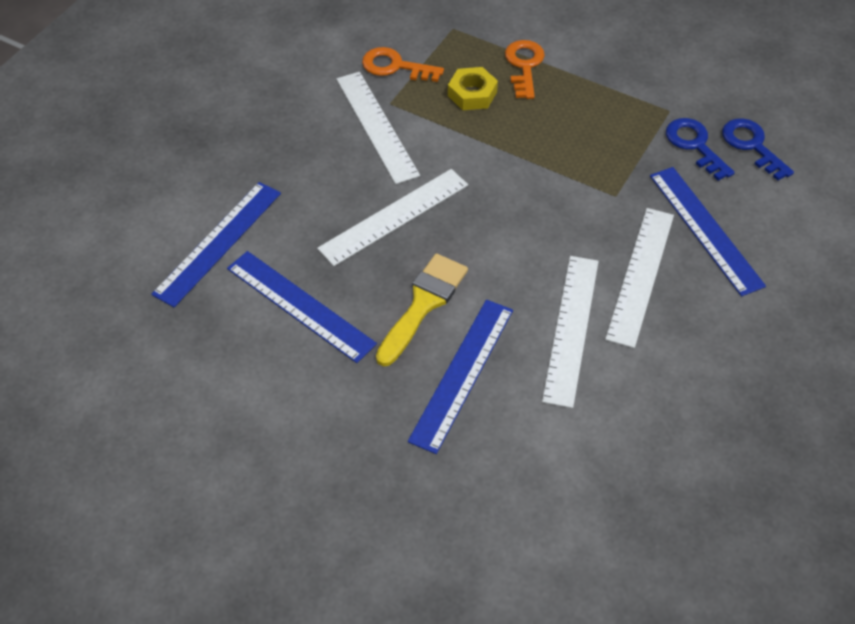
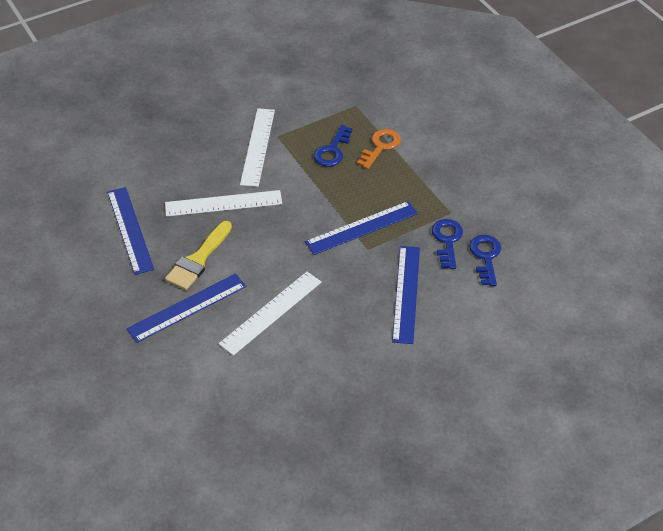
camera: 30 degrees right, 5 degrees down
(218, 242) = (114, 175): blue ruler -> blue ruler (361, 227)
(395, 66) = (299, 115): orange key -> none
(423, 304) = (198, 260): yellow brush -> yellow brush turned 150 degrees clockwise
(472, 94) = (332, 151): yellow nut -> blue key
(640, 275) = (340, 301): white ruler -> none

